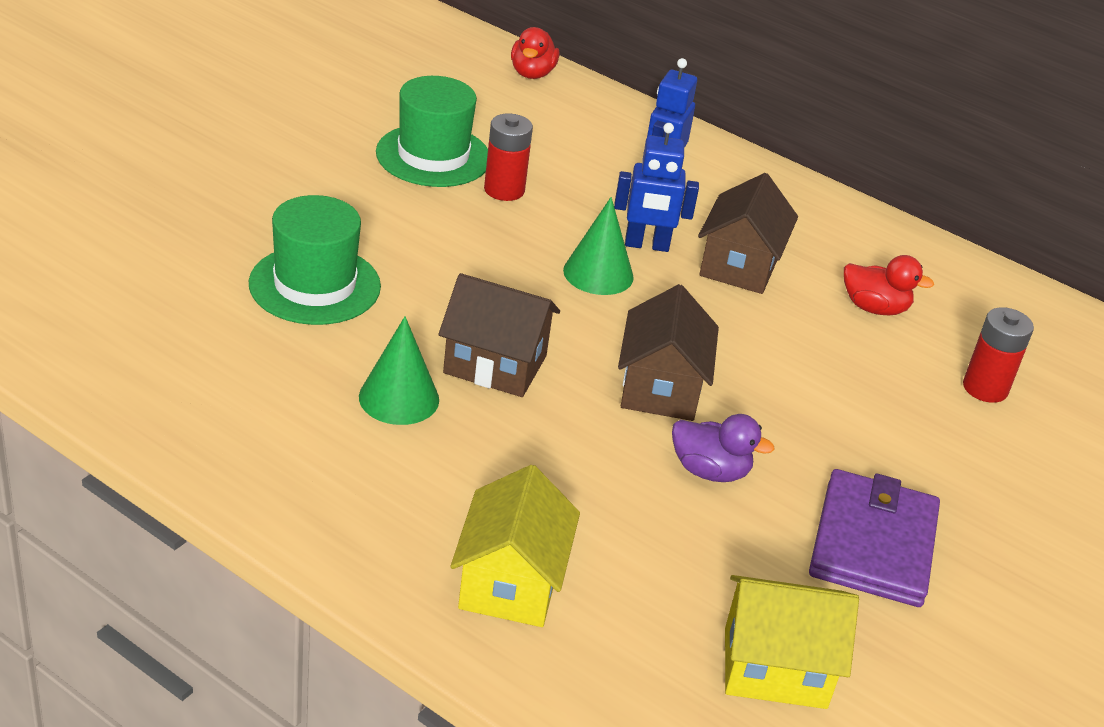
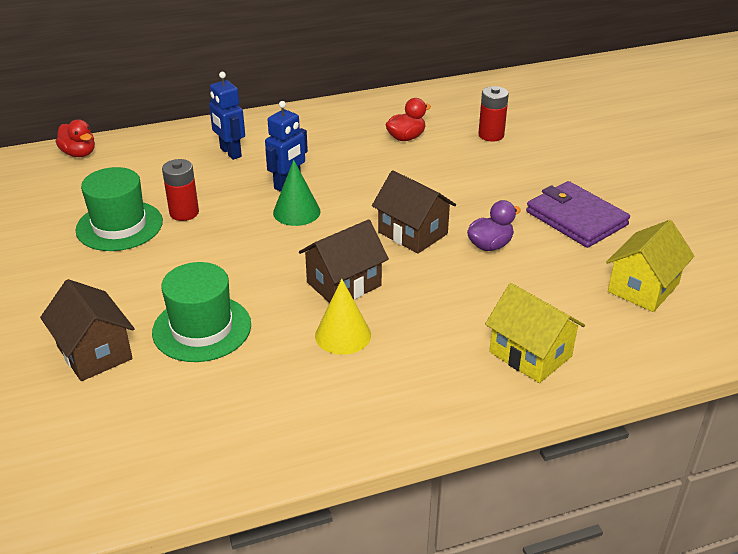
camera: 50 degrees left, 0 degrees up
(399, 398) = (343, 335): green cone -> yellow cone
(739, 265) = (334, 162): brown house -> brown house (94, 352)

